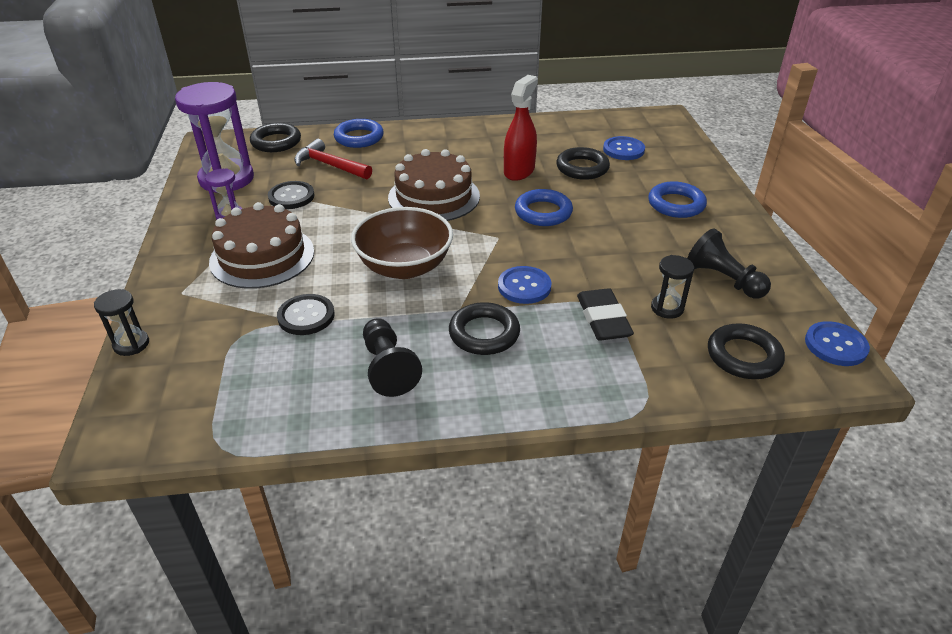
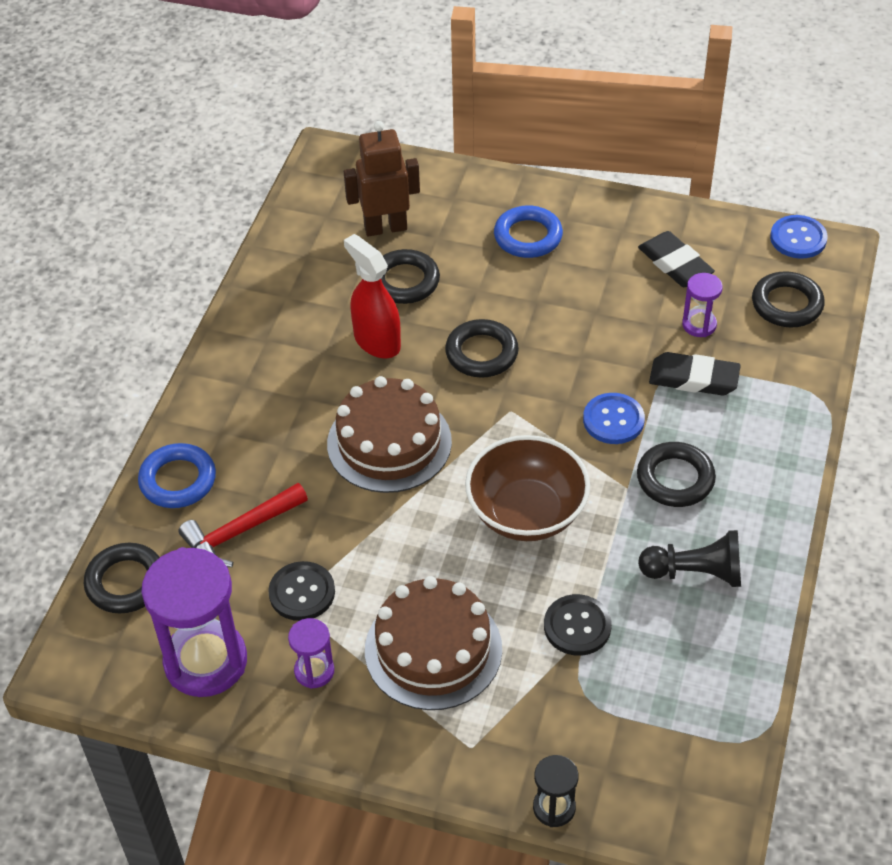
camera: 65 degrees left, 10 degrees up
(543, 212) = (481, 353): blue ring -> black ring
(623, 150) = (385, 227): blue button -> brown robot
(667, 308) = (699, 325): black hourglass -> purple hourglass
(723, 279) = (675, 264): black pawn -> black eraser

